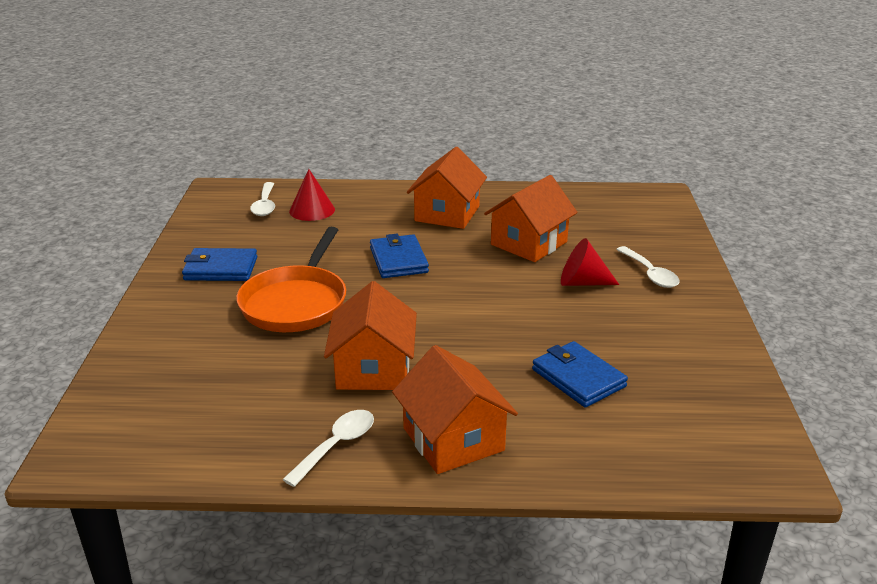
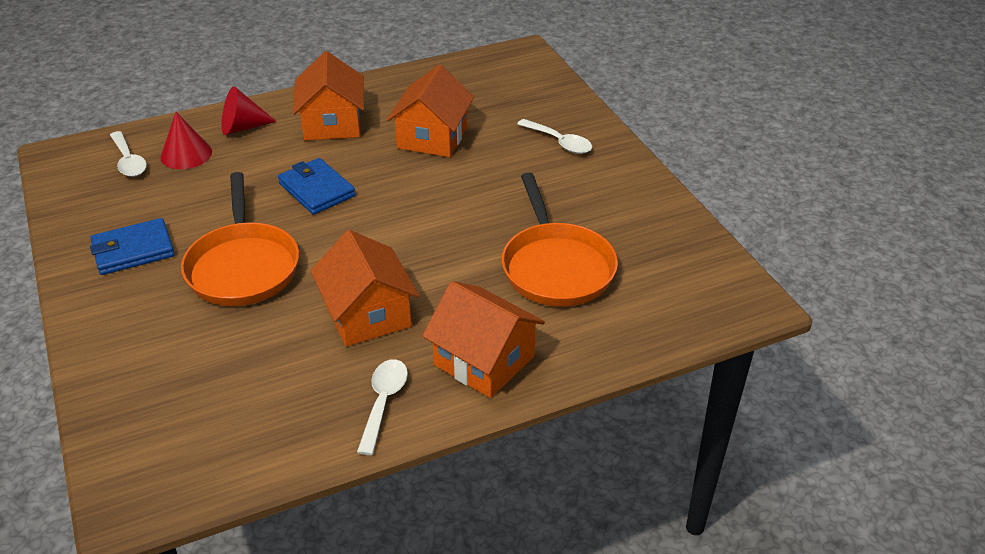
camera: 25 degrees left, 10 degrees up
(578, 378) = (556, 266): blue wallet -> orange pan
(582, 282) = (505, 167): red cone -> red cone (242, 127)

